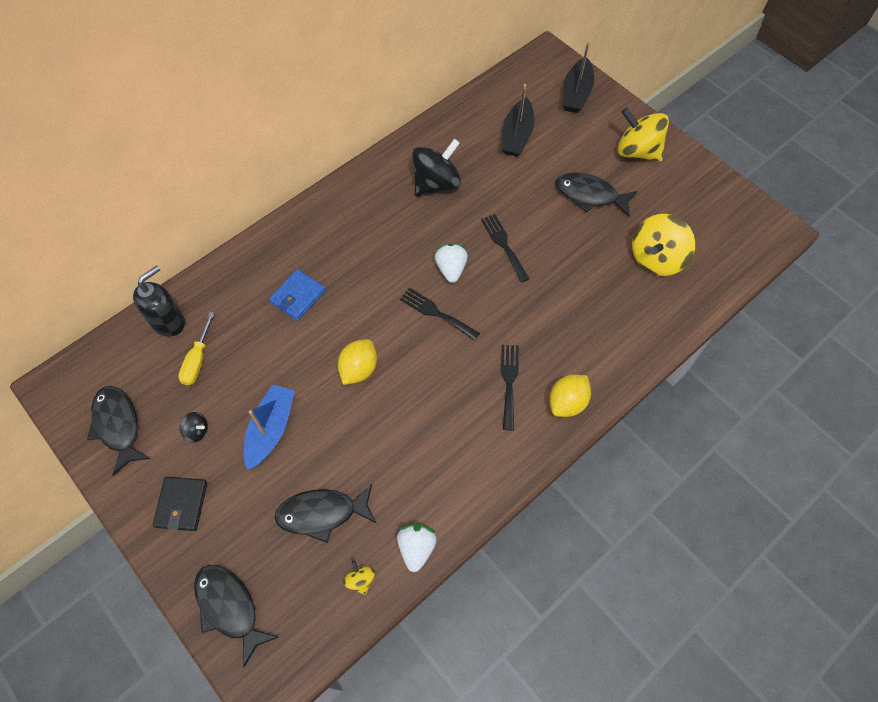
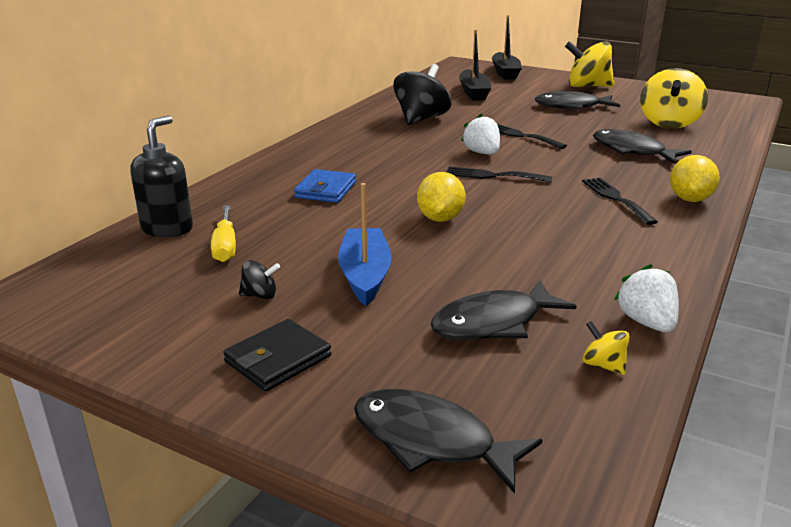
camera: 20 degrees left, 35 degrees down
(118, 425) = (133, 313): black fish -> black fish (632, 151)
(182, 504) = (278, 359): black wallet -> black wallet turned 60 degrees clockwise

